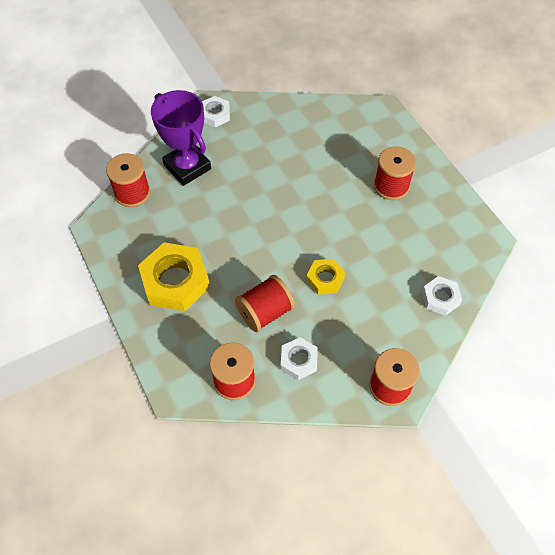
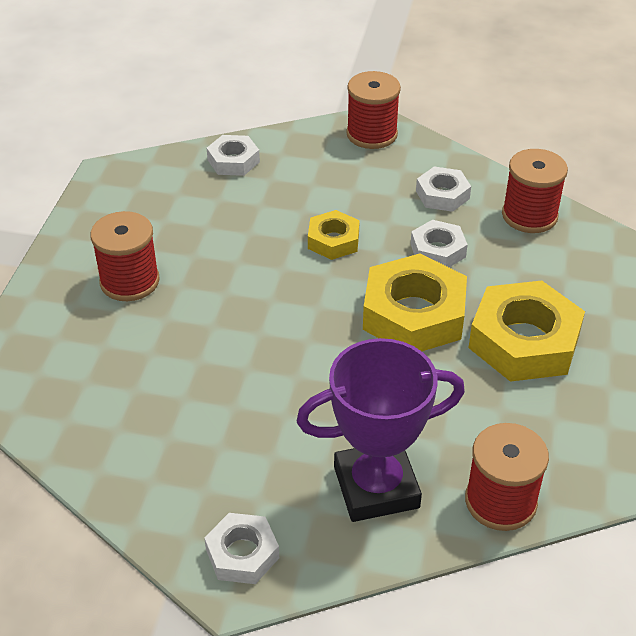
camera: 140 degrees left, 15 degrees down
(187, 167) = (376, 487): purple trophy -> purple trophy turned 75 degrees clockwise
(242, 260) = (414, 314): none -> yellow nut
(265, 312) = (438, 250): red spool -> white nut

